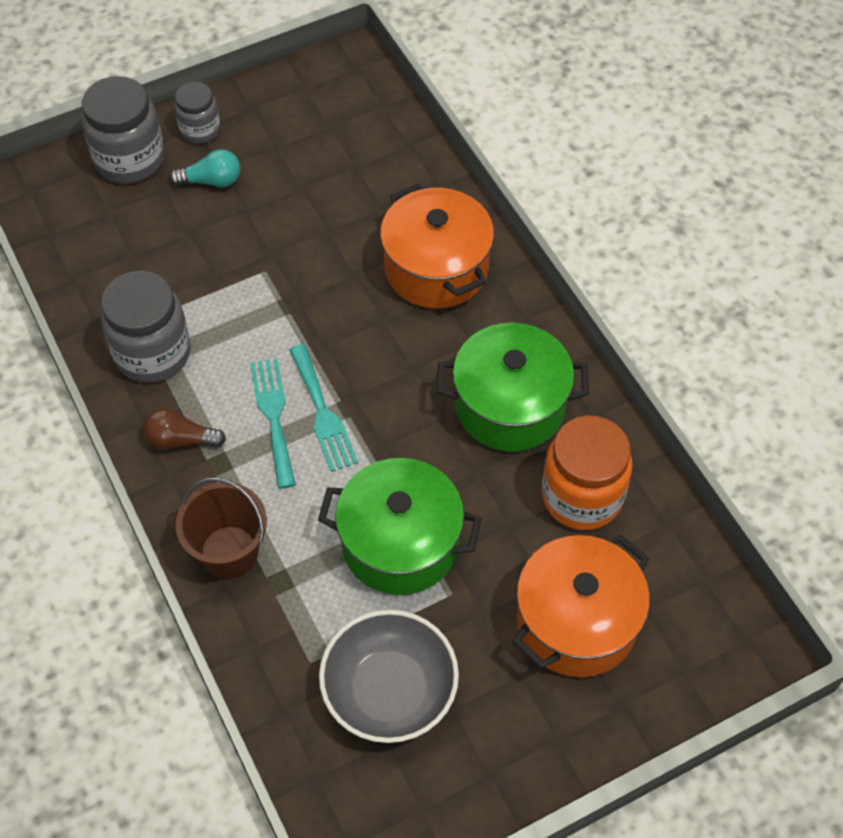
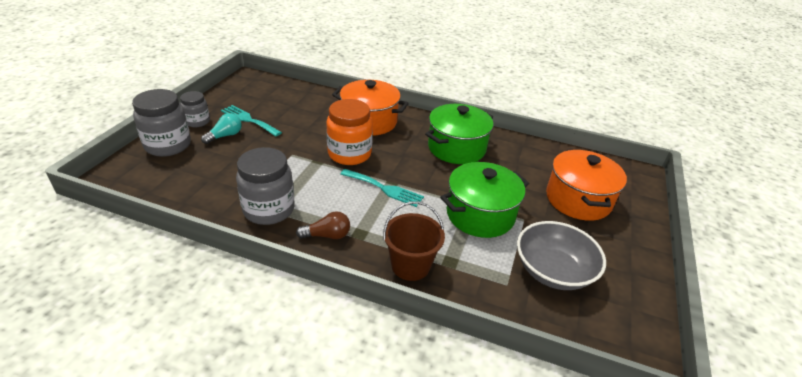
camera: 45 degrees left, 20 degrees down
(181, 440) = (327, 235): brown light bulb -> brown light bulb turned 150 degrees counterclockwise
(273, 416) = (363, 201): turquoise fork -> turquoise fork (249, 120)
(582, 496) = (521, 161): orange jar -> orange jar (349, 154)

